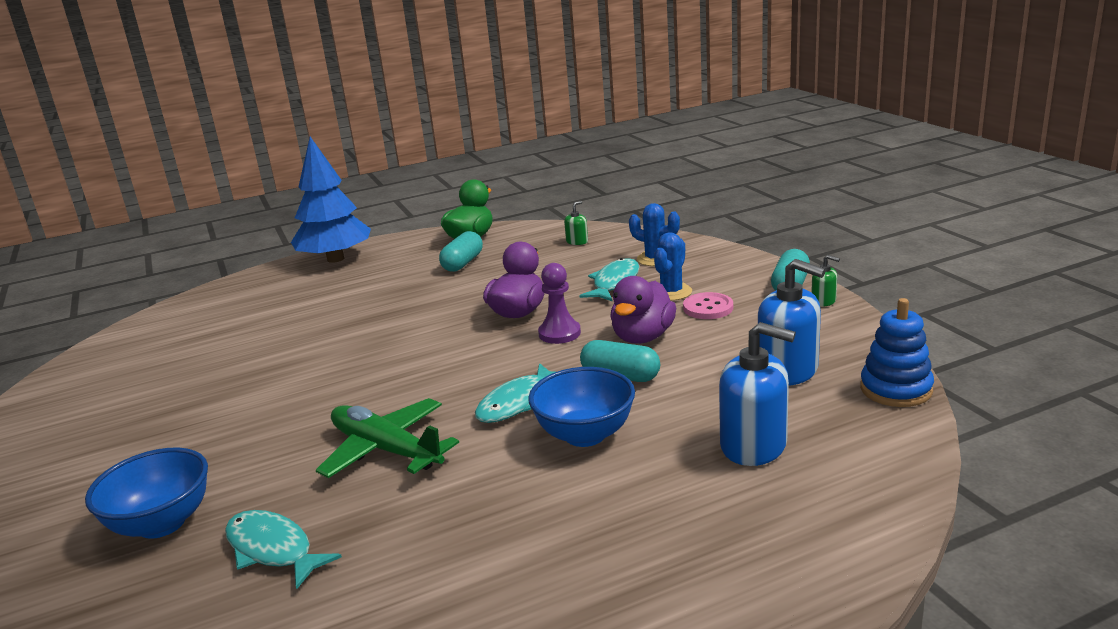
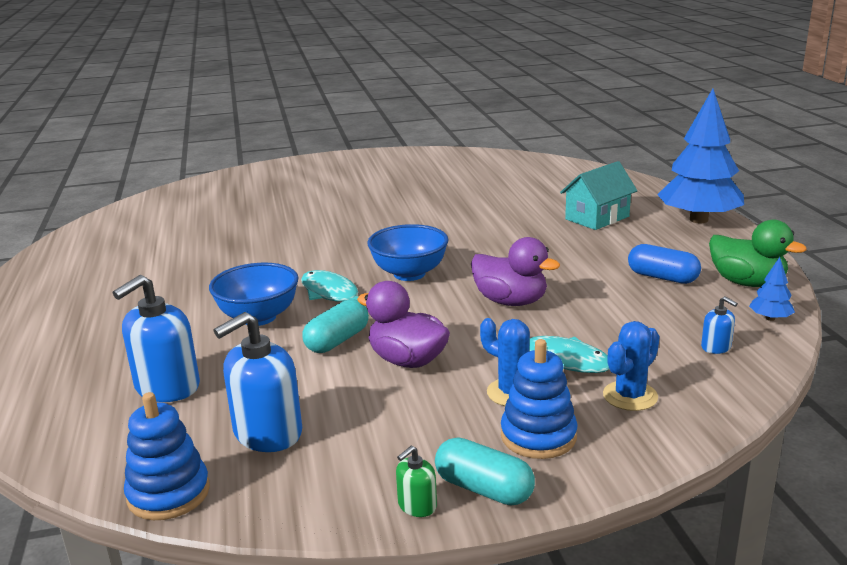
camera: 100 degrees right, 0 degrees up
(162, 523) = (292, 200): blue bowl -> blue bowl (409, 274)
(273, 550) = (235, 226): turquoise fish -> none
(318, 298) = (597, 218): none -> turquoise house
(386, 450) = (310, 250): green plane -> none
(463, 263) = (662, 277): turquoise capsule -> blue capsule
(529, 230) = (770, 318): none -> blue tree
(559, 333) = (447, 319): purple pawn -> none
(577, 241) = (716, 347): green soap dispenser -> blue soap dispenser
(708, 308) = (453, 410): pink button -> none
(721, 278) = (538, 436): none -> blue stacking toy

